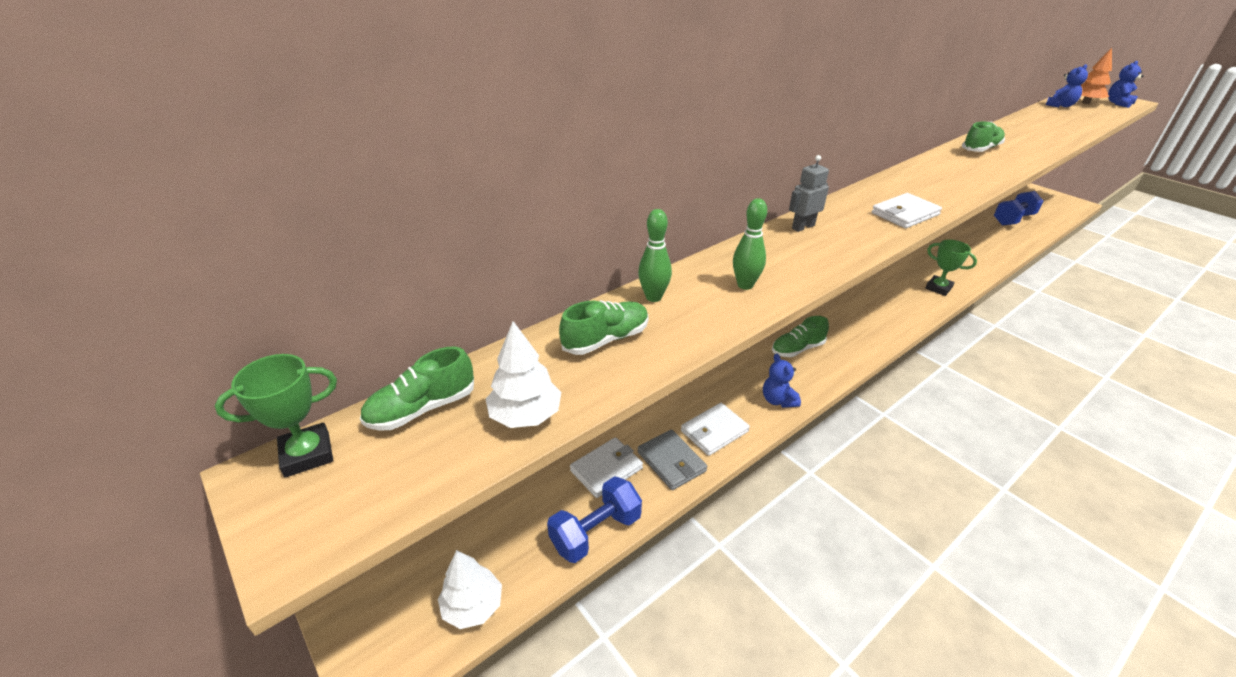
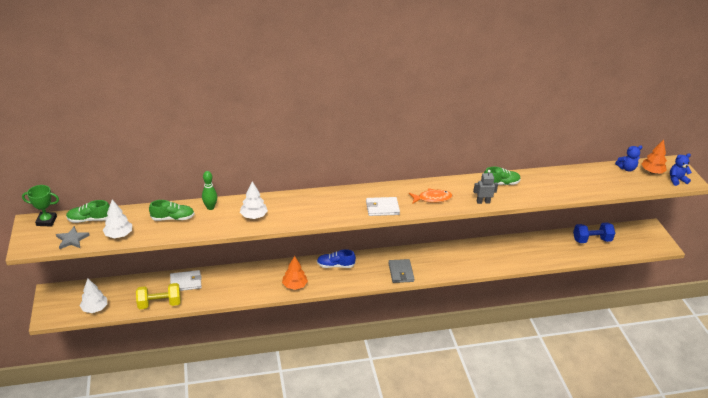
camera: 25 degrees right, 0 degrees up
(416, 473) = (72, 239): none -> grey star
(596, 532) = (159, 304): blue dumbbell -> yellow dumbbell
(671, 462) = (216, 291): grey wallet -> grey wallet (401, 272)
(714, 431) = (248, 286): white wallet -> none
(745, 285) = (254, 216): green bowling pin -> white tree
(778, 400) = (294, 285): blue teddy bear -> orange tree
(797, 349) = (335, 265): green shoe -> blue shoe
(803, 227) = (320, 197): grey robot -> grey robot (483, 202)
(938, 288) = (465, 264): green trophy -> none
(941, 185) = (432, 198): none -> orange fish

